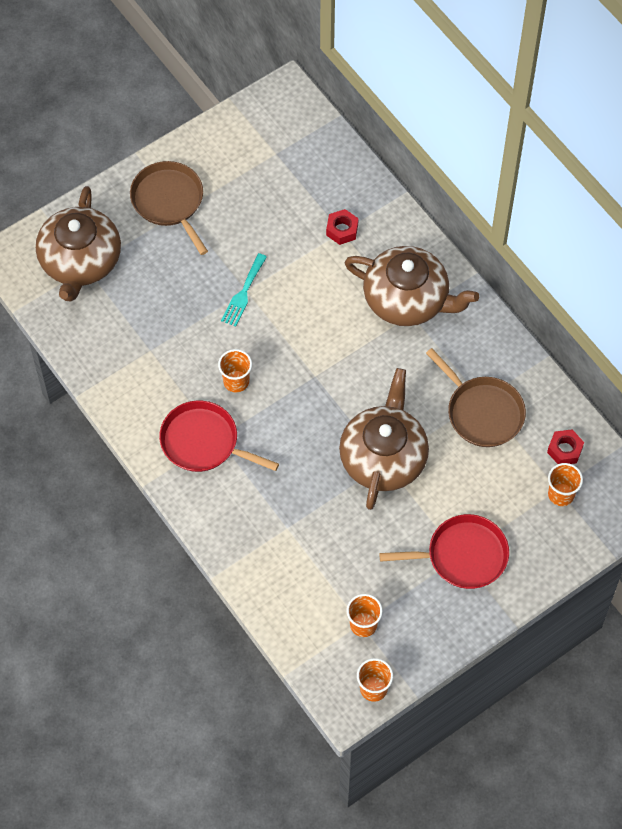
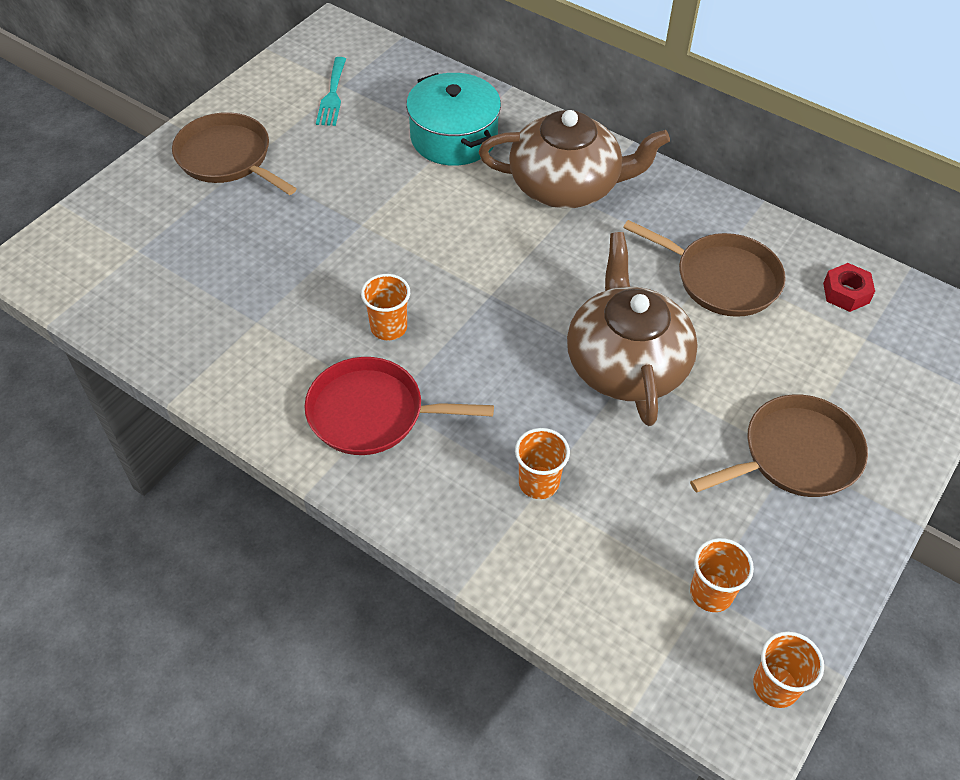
camera: 20 degrees left, 10 degrees down
(80, 261) = (127, 245): brown teapot -> none
(243, 293) = (359, 228): turquoise fork -> turquoise fork (332, 95)
(342, 230) = (454, 137): red nut -> turquoise pot
(462, 556) = (795, 455): red pan -> brown pan
(561, 494) = (873, 344): orange cup -> orange cup (538, 483)

